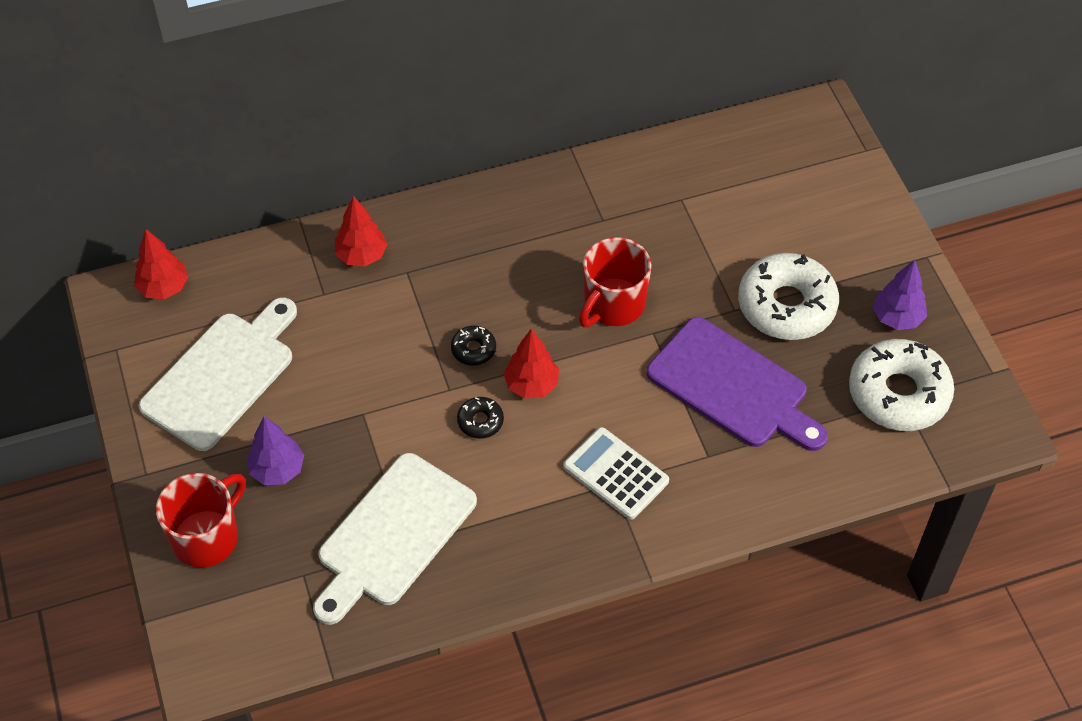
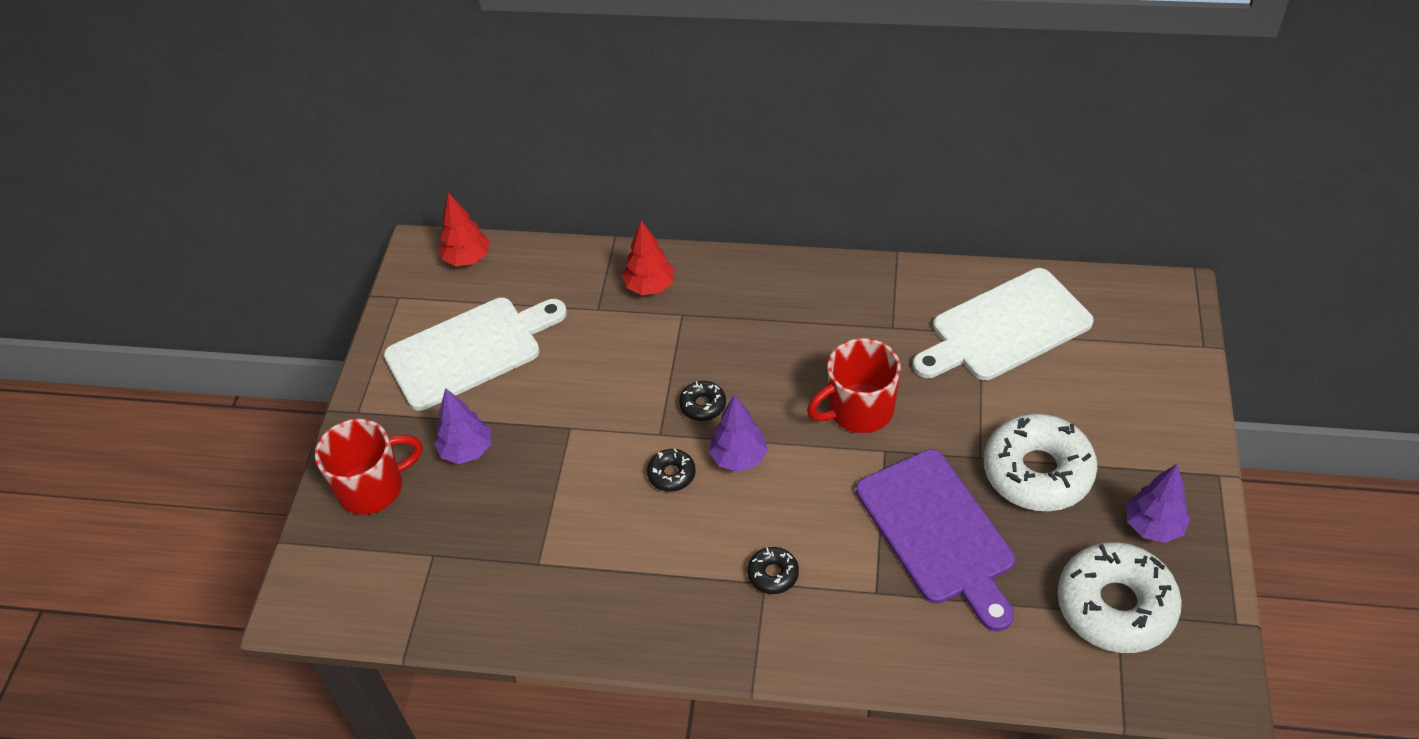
camera: 30 degrees right, 5 degrees down
(393, 535) = (532, 550): white cutting board -> white cutting board (1005, 327)
(531, 385) = (738, 458): red tree -> purple tree
(616, 474) = (773, 574): white calculator -> black donut

